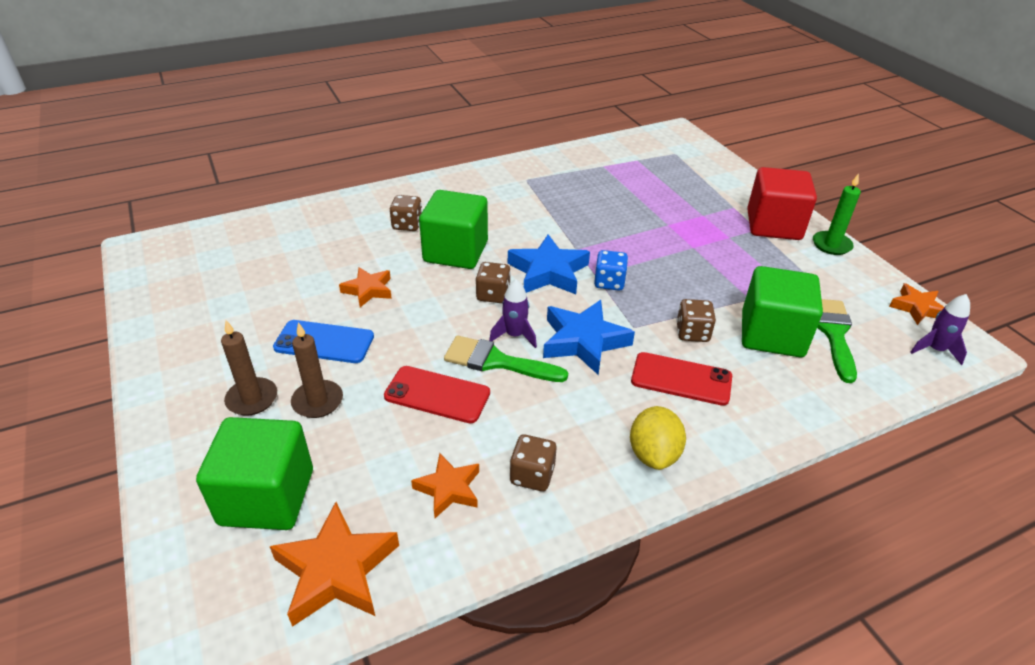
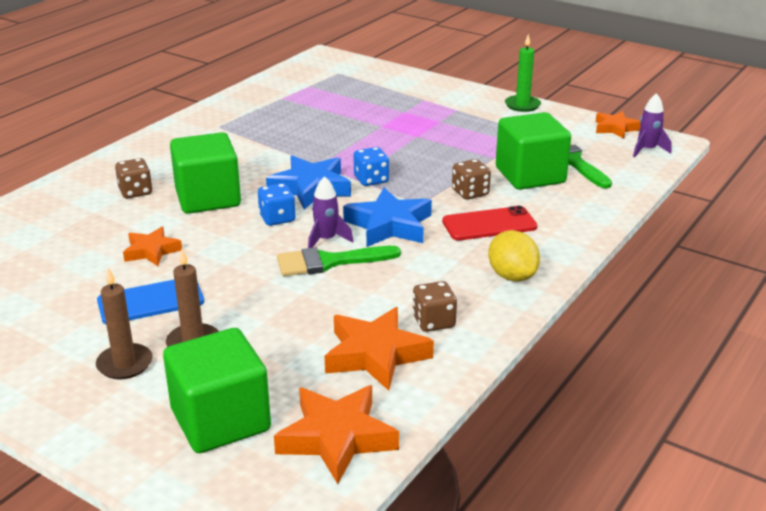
camera: 30 degrees left, 10 degrees down
(437, 395) = (300, 301): red phone -> none
(448, 489) = (375, 355): orange star -> orange star, size x1.63
(493, 295) = (277, 218): brown dice -> blue dice
(773, 225) = (467, 104): red cube -> none

